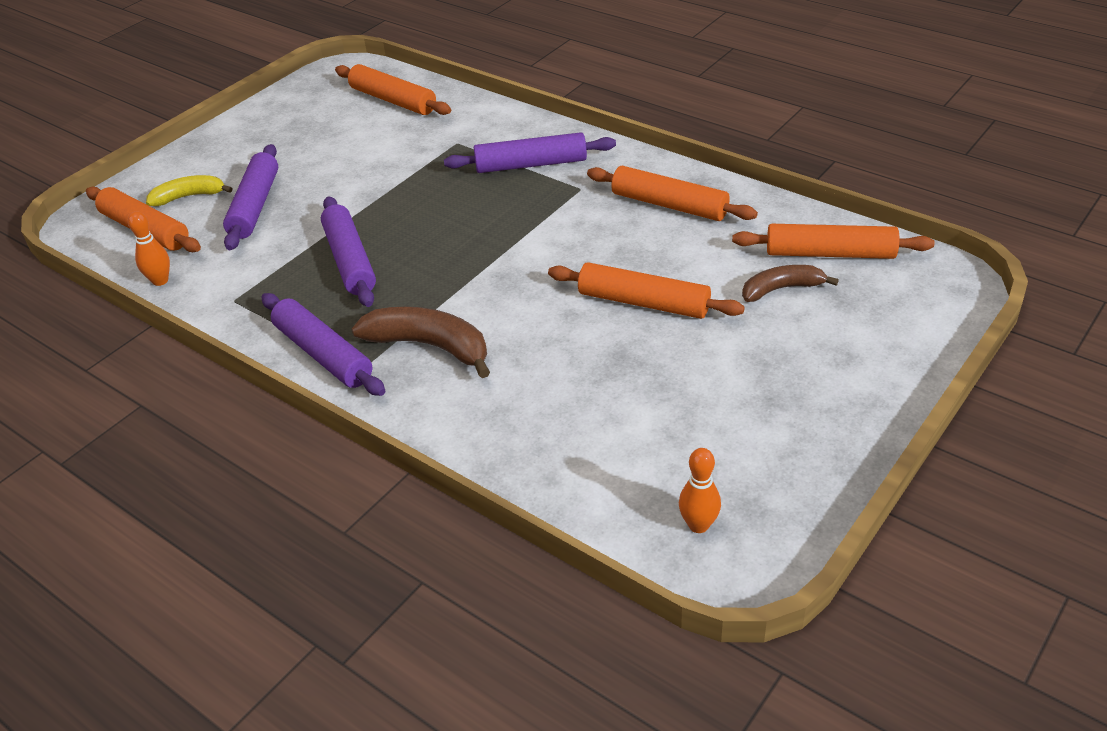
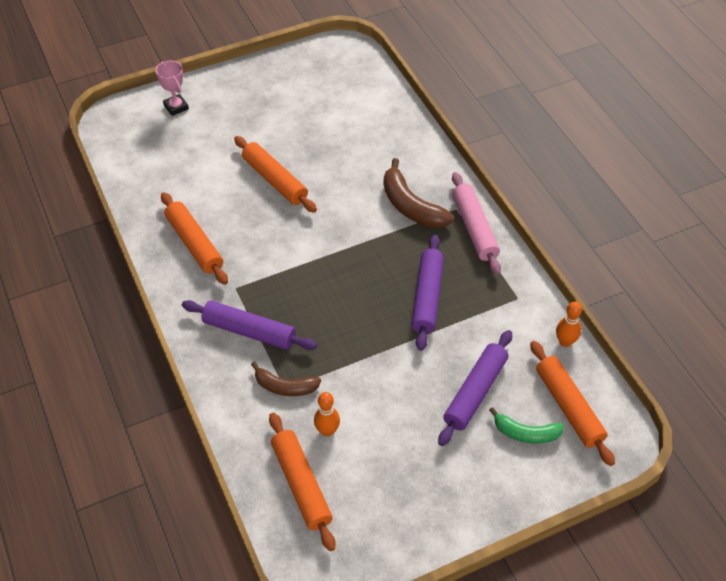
camera: 155 degrees left, 10 degrees up
(189, 197) = (526, 433): yellow banana -> green banana
(324, 354) = (474, 228): purple rolling pin -> pink rolling pin
(698, 525) = (347, 67): orange bowling pin -> orange bowling pin (327, 431)
(781, 289) = (196, 154): brown banana -> brown banana (285, 386)
(830, 253) = (146, 164): orange rolling pin -> none
(890, 335) = (176, 107): none -> pink trophy

